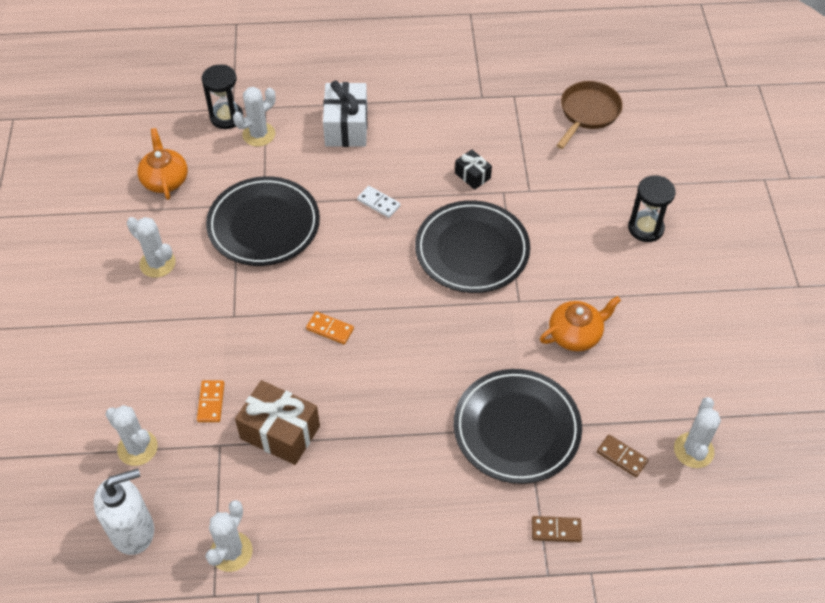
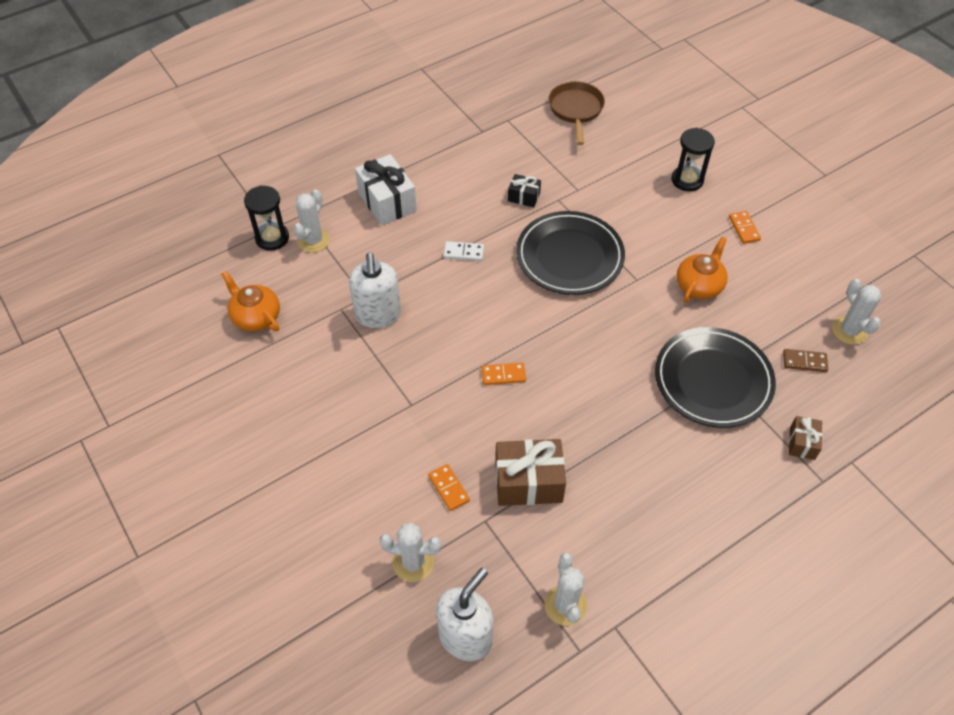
camera: 30 degrees left, 0 degrees up
(157, 263) = (306, 392): white cactus -> none
(264, 225) = (378, 315): black plate -> white soap dispenser
(556, 530) = (802, 443): brown domino -> brown gift
(665, 301) = (744, 228): none -> orange domino

